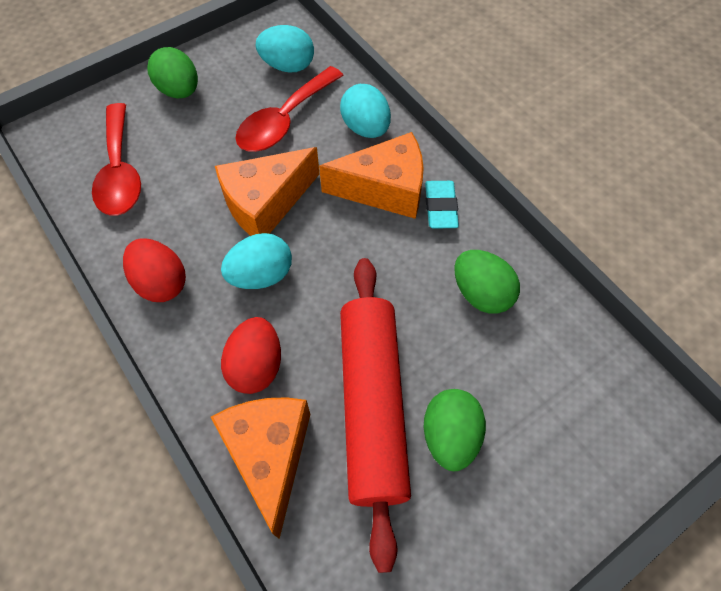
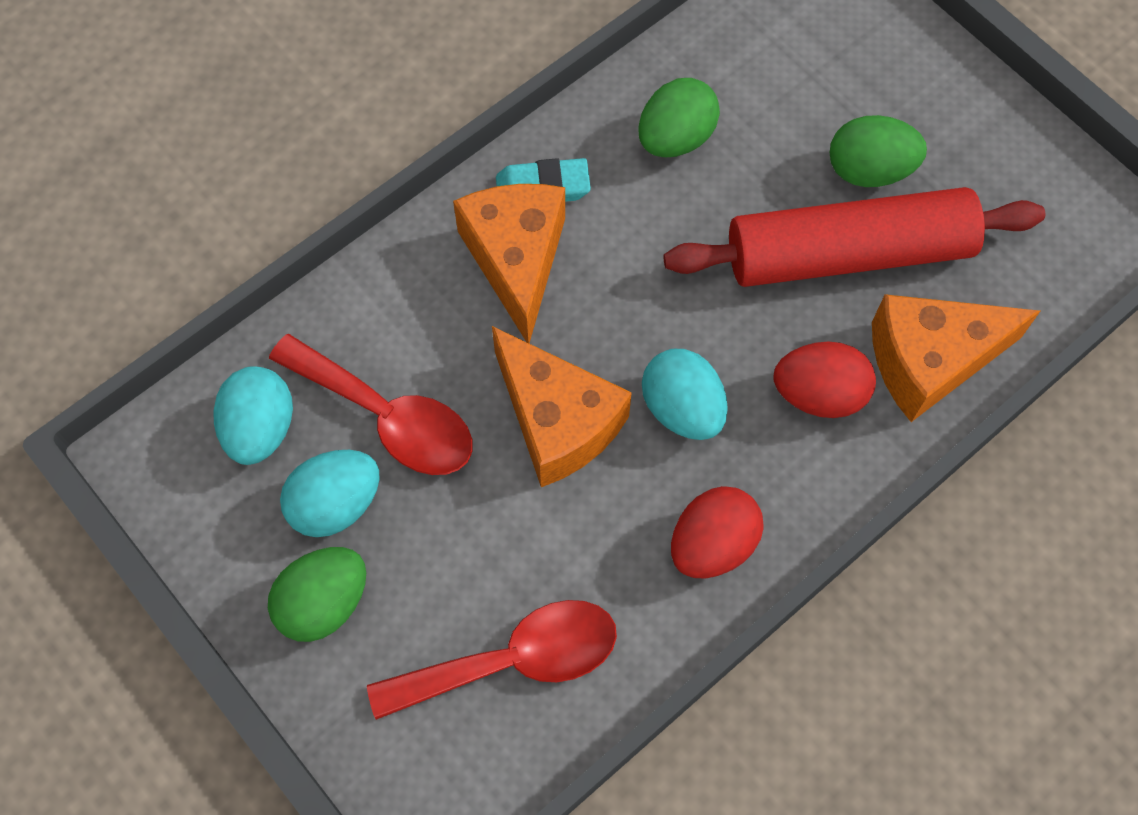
camera: 95 degrees left, 5 degrees up
(365, 128) = (398, 294): turquoise egg -> turquoise egg (336, 504)

